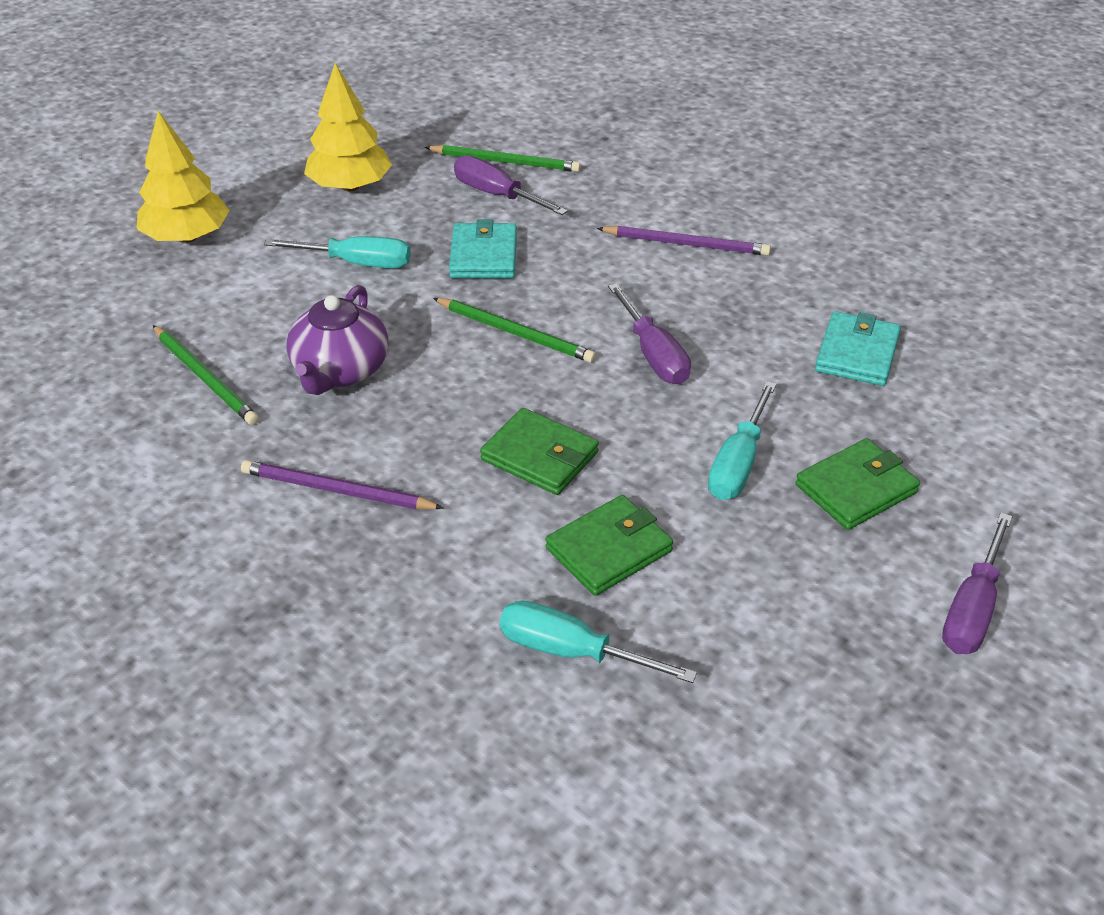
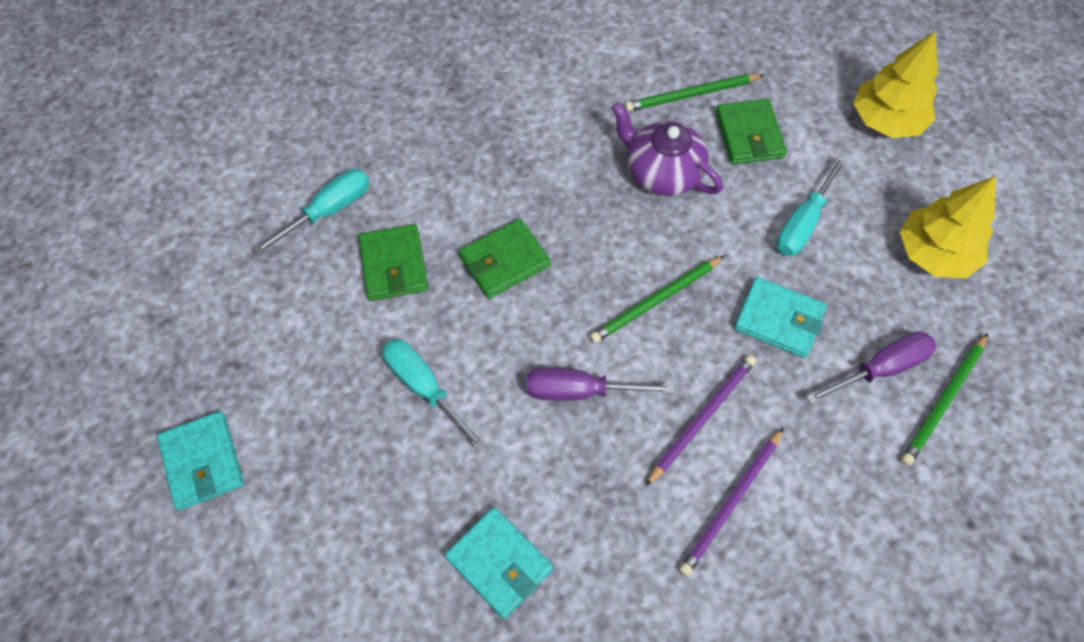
camera: 115 degrees right, 20 degrees up
(337, 490) = (535, 136): purple pencil -> purple pencil (702, 418)
(856, 489) = (351, 457): green wallet -> green wallet (749, 135)
(972, 609) = (202, 462): purple screwdriver -> turquoise wallet

